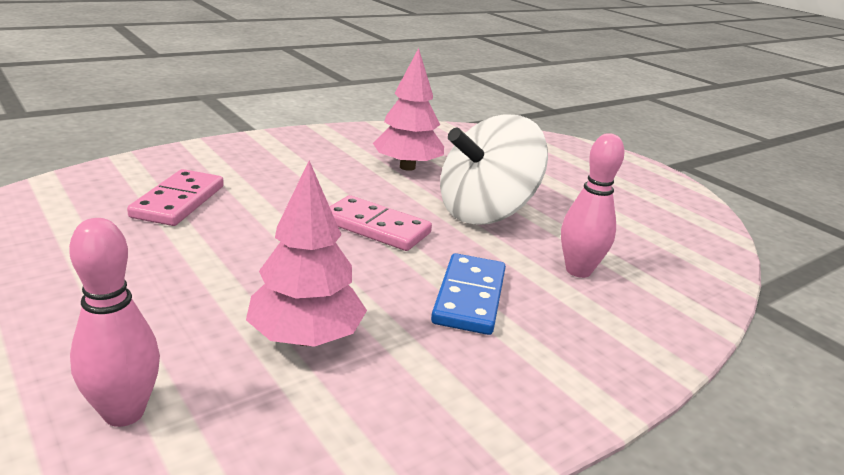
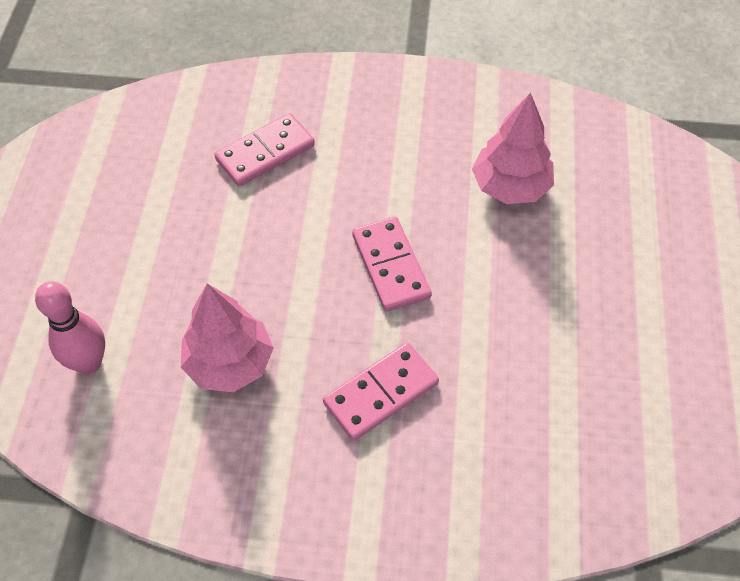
camera: 45 degrees right, 30 degrees up
(469, 297) = (381, 393): blue domino -> pink domino
(485, 213) = (513, 296): white spinning top -> none
(578, 271) = (511, 420): pink bowling pin -> none

